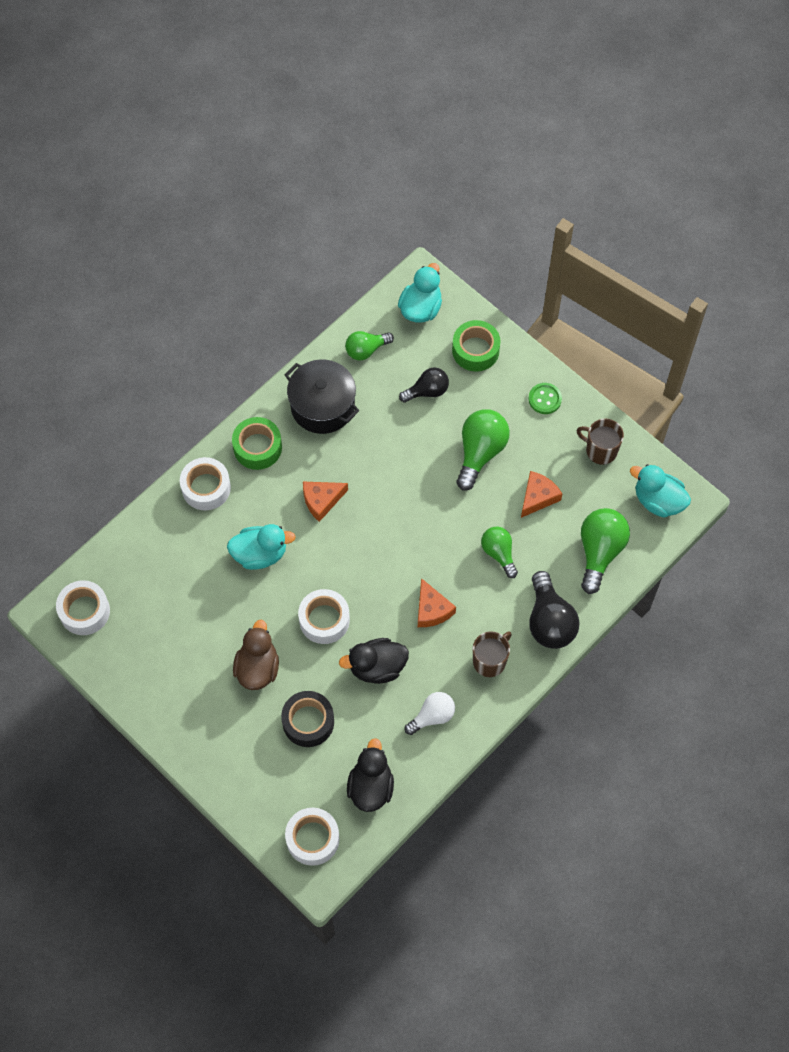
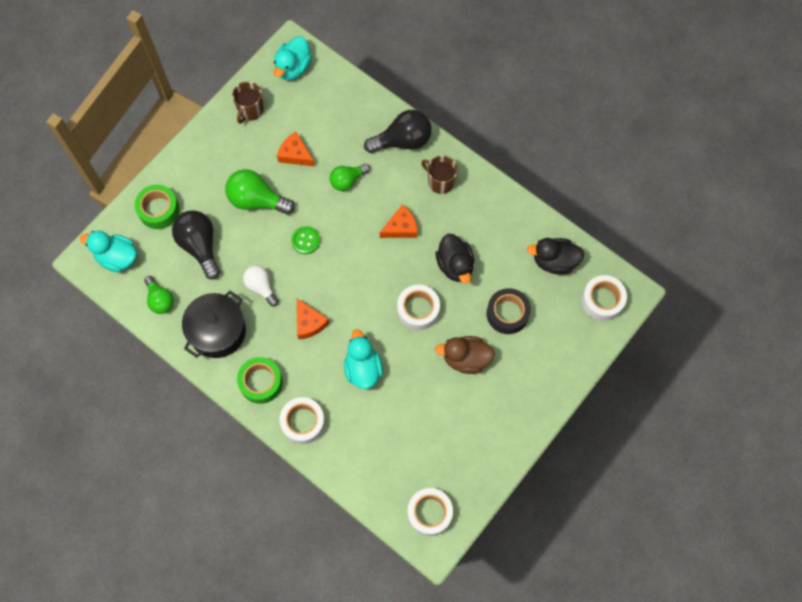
camera: 95 degrees left, 5 degrees up
(427, 391) = (200, 246): black light bulb -> black light bulb, size x1.58
(432, 716) = (491, 220): white light bulb -> white light bulb (261, 287)
(545, 399) = (204, 153): green button -> green button (305, 240)
(600, 552) = (340, 107): green light bulb -> none

